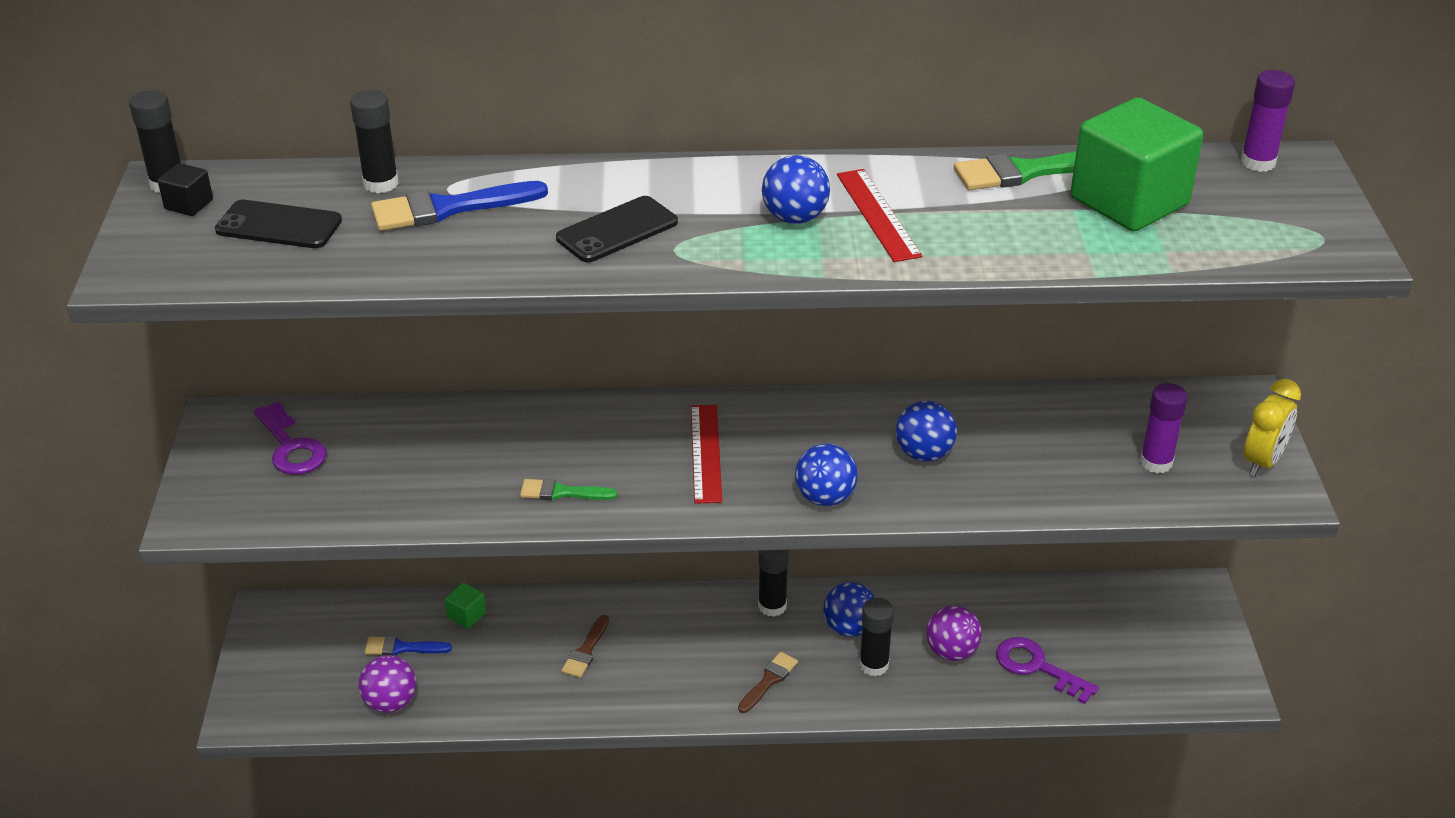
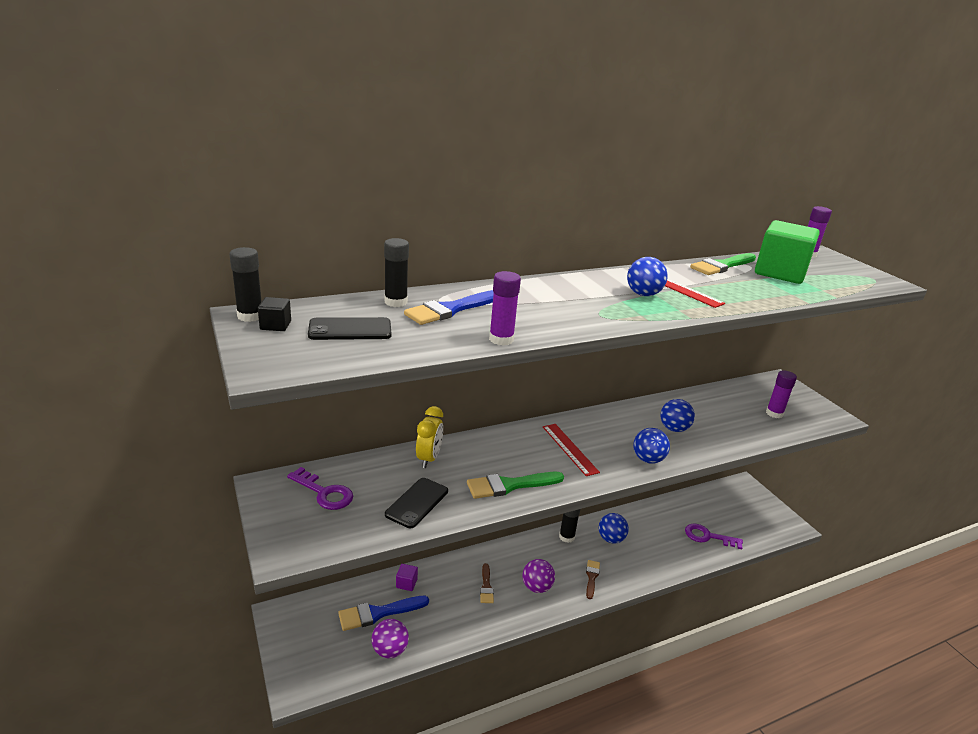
camera: 25 degrees left, 10 degrees down
(402, 648) = (378, 613): blue brush -> blue brush, size x1.68
(467, 615) = (406, 583): green cube -> purple cube
(473, 273) = (501, 339): none -> purple glue stick
(562, 492) = (510, 485): green brush -> green brush, size x1.68
(617, 230) = (559, 309): black phone -> black phone (417, 503)
(874, 665) = (635, 555): black glue stick -> none
(951, 652) = (665, 539): purple ball -> purple ball (536, 587)
(1262, 462) = (814, 405): yellow clock -> yellow clock (429, 458)

